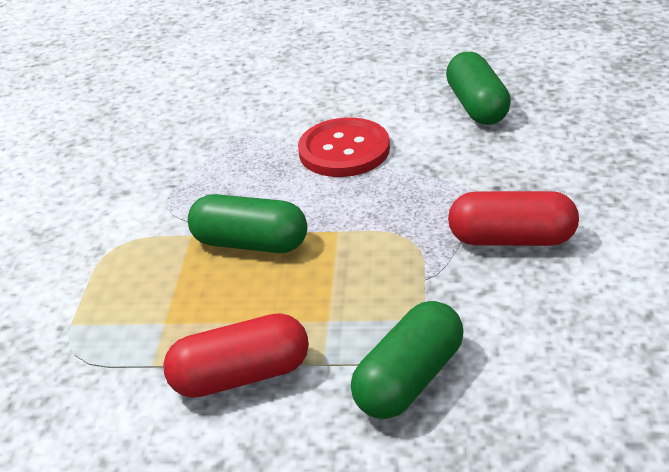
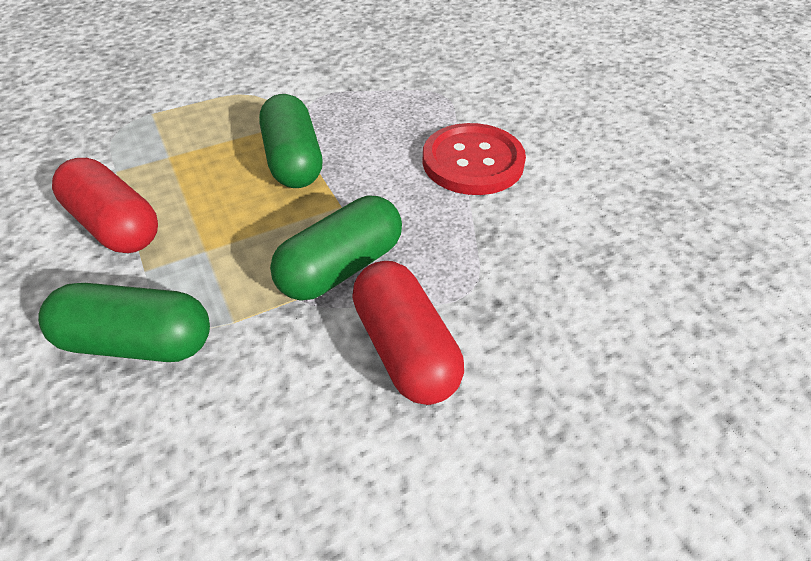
camera: 55 degrees right, 10 degrees up
(477, 106) = (640, 228): green capsule -> green capsule (341, 267)

